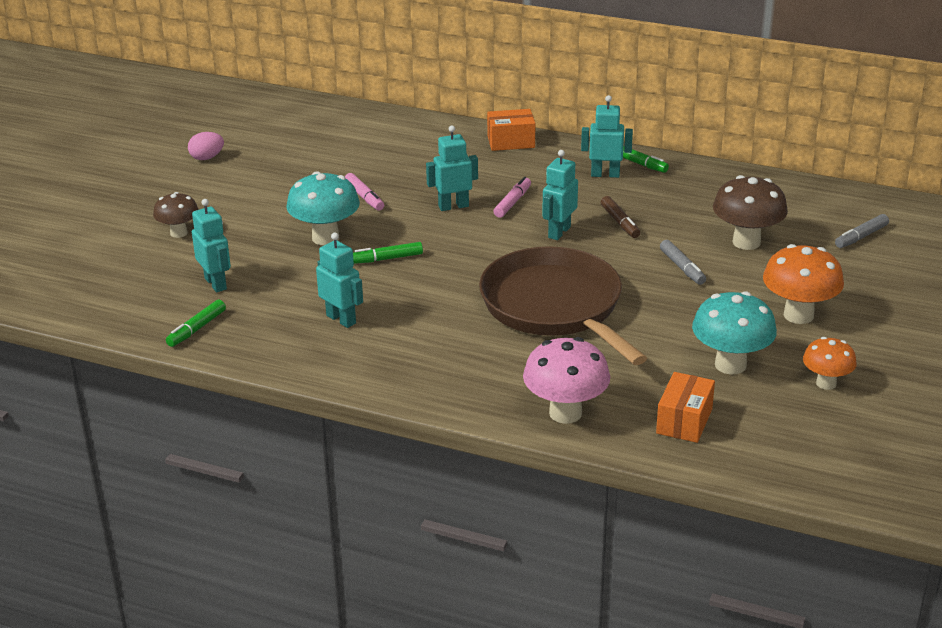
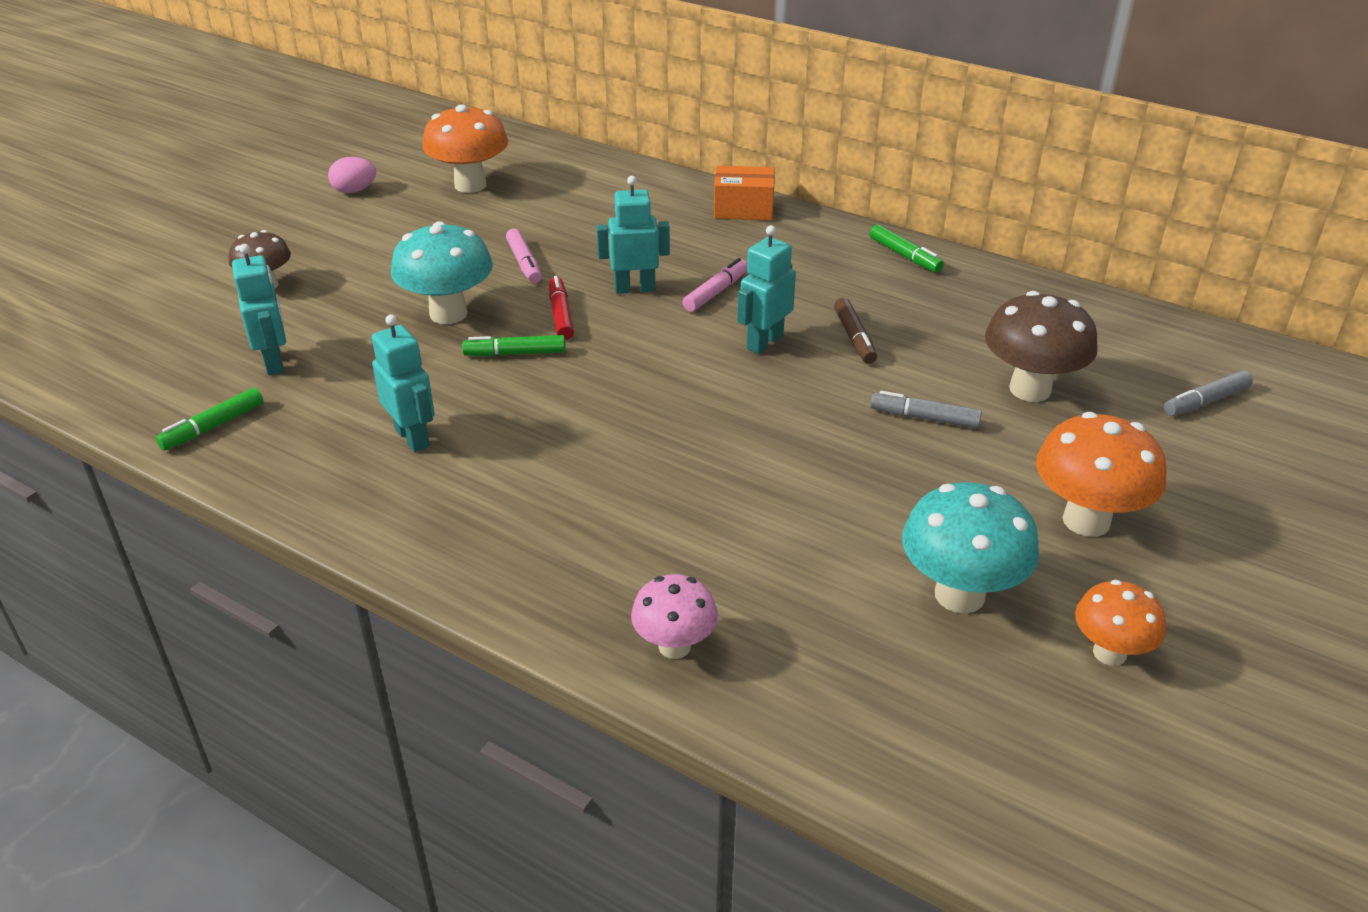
camera: 10 degrees right, 5 degrees up
(295, 144) = (470, 185): none -> orange mushroom
(408, 230) = (561, 315): none -> red marker
(554, 307) = (720, 457): brown pan -> none
(565, 413) = (674, 646): pink mushroom -> pink mushroom, size x0.62
(605, 174) = (854, 266): turquoise robot -> none
(682, 267) = (925, 418): grey marker -> grey marker turned 120 degrees clockwise
(684, 421) = (859, 691): orange box -> none

